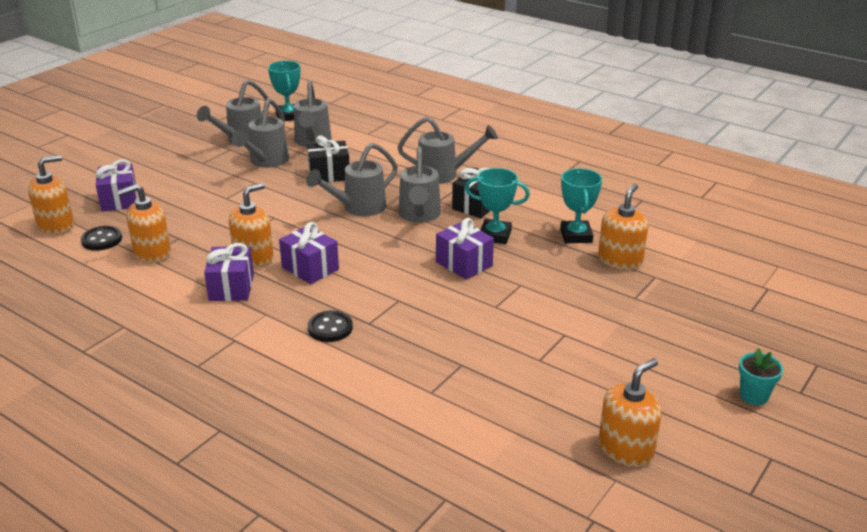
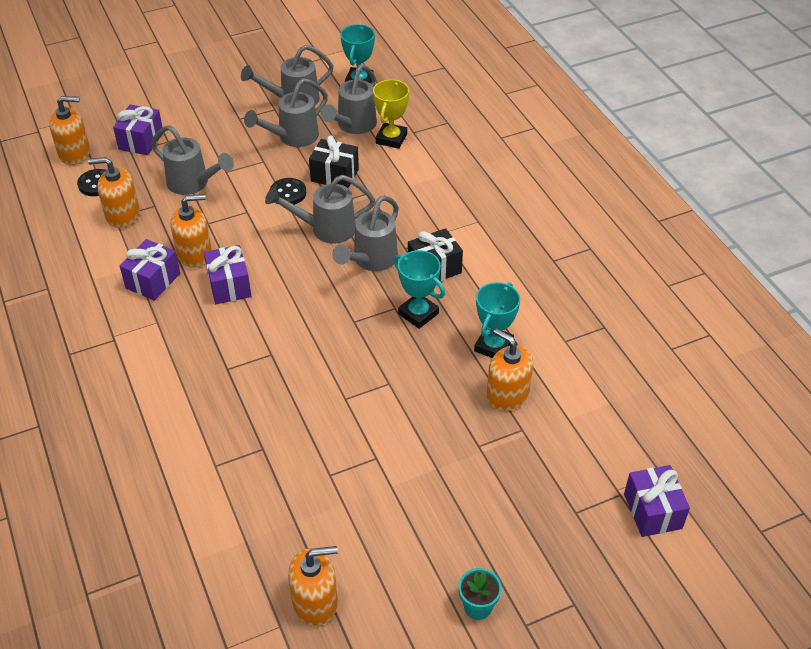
camera: 30 degrees right, 15 degrees up
(330, 328) = (193, 360): black button -> black button (288, 193)
(353, 141) = (391, 139): none -> yellow trophy
(444, 174) = (439, 216): grey watering can -> grey watering can (193, 184)
(464, 264) = (360, 336): purple gift -> purple gift (652, 511)
(620, 260) = (507, 395): orange soap dispenser -> orange soap dispenser turned 105 degrees counterclockwise

